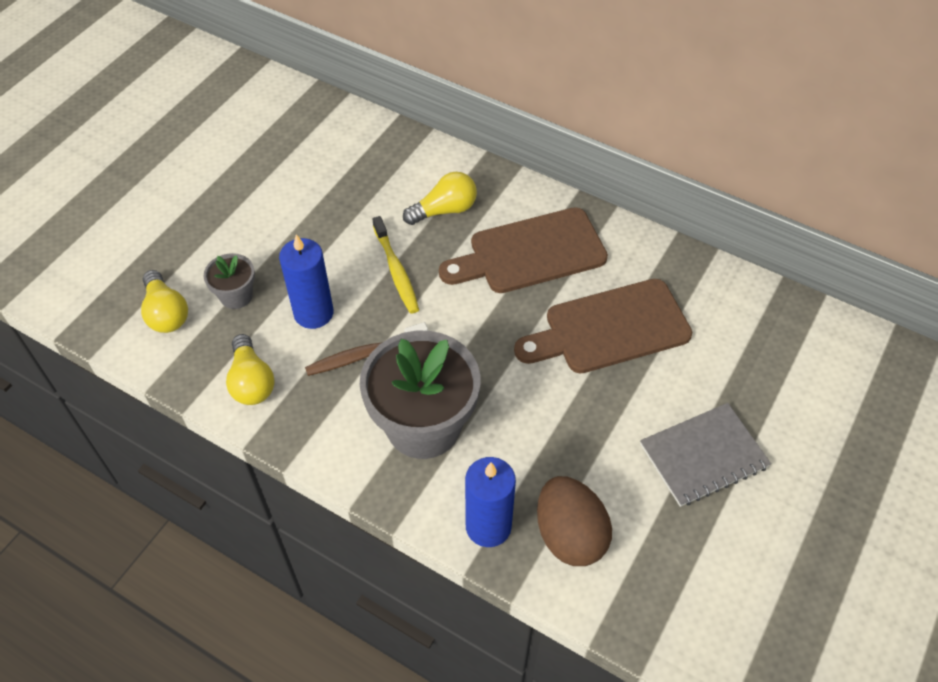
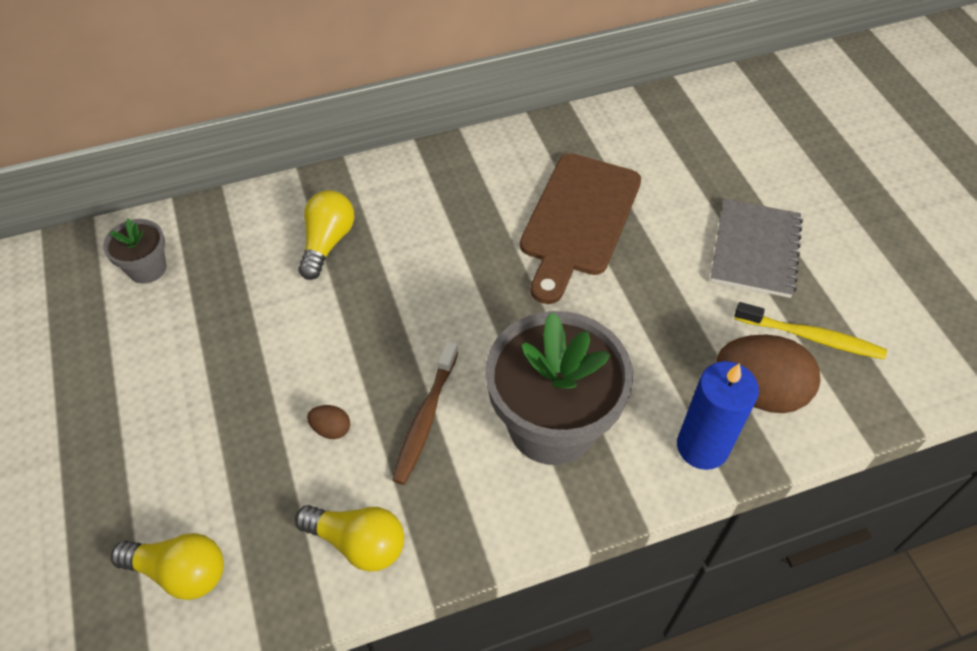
camera: 50 degrees left, 0 degrees up
(236, 296) = (233, 486): grey flower pot -> grey flower pot (147, 268)
(313, 313) = (331, 429): blue candle -> brown egg
(396, 270) = (355, 326): yellow toothbrush -> yellow toothbrush (811, 337)
(530, 253) = (444, 217): brown cutting board -> none

